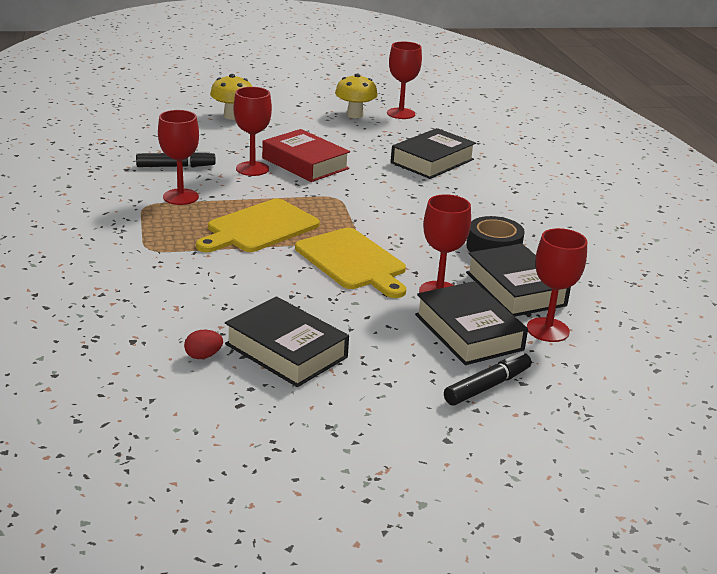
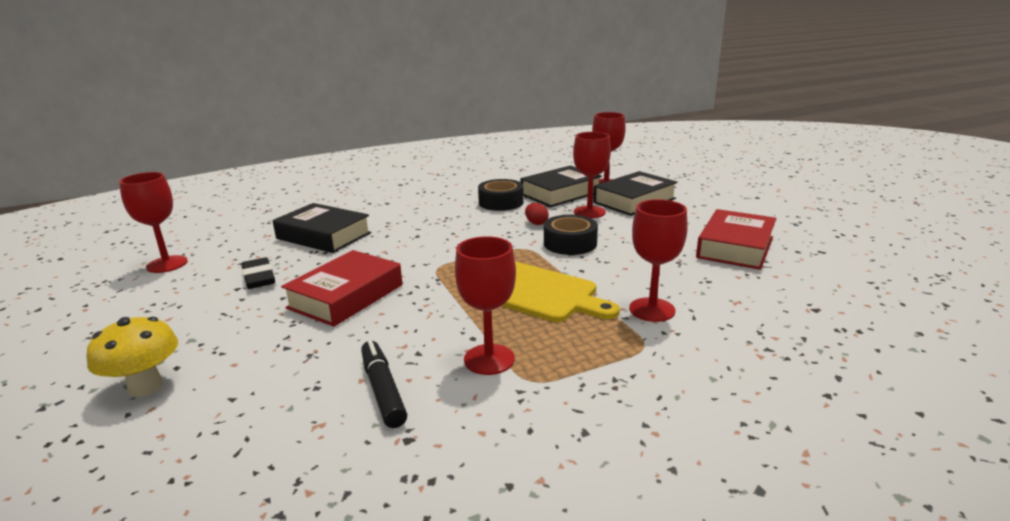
camera: 100 degrees left, 5 degrees down
(203, 356) = (788, 274): red egg -> red egg (536, 223)
(252, 169) = (373, 327): red goblet -> red goblet (652, 310)
(286, 351) = (735, 247): black book -> red book
(353, 261) = (570, 243): yellow cutting board -> black tape
(355, 115) = (165, 290): yellow mushroom -> none
(358, 139) = (259, 277): none -> black eraser
(487, 386) = (690, 192): black marker -> none

